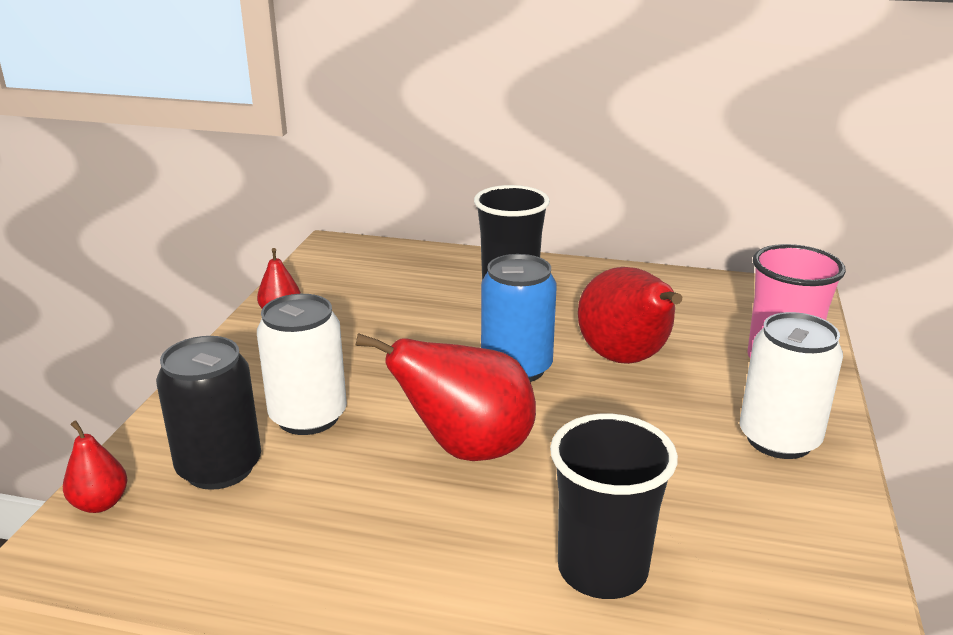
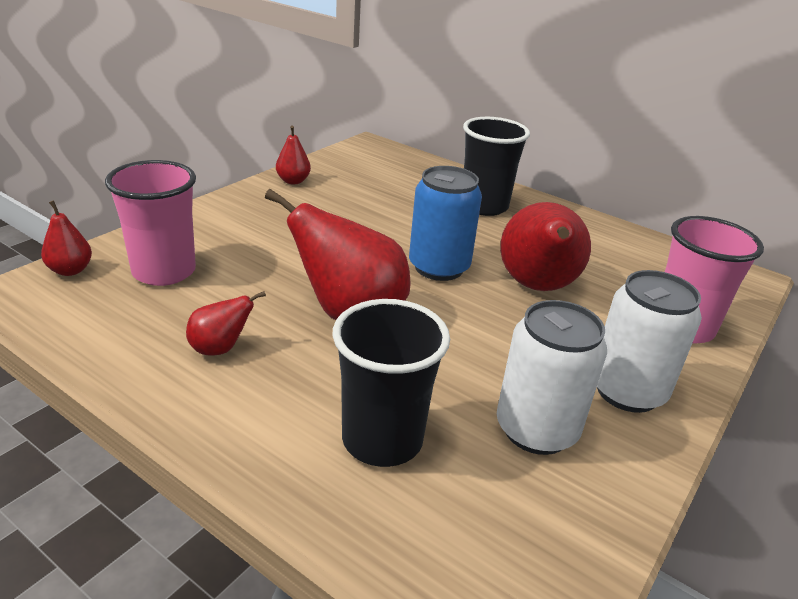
camera: 20 degrees right, 5 degrees up
(219, 468) = (164, 271): black can -> pink cup
(308, 416) = (253, 256): white can -> white can (536, 429)
(360, 535) = (220, 349): none -> red pear

